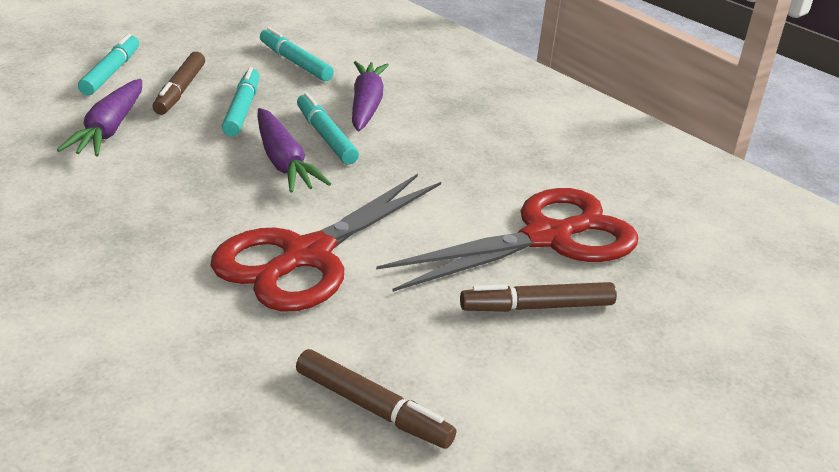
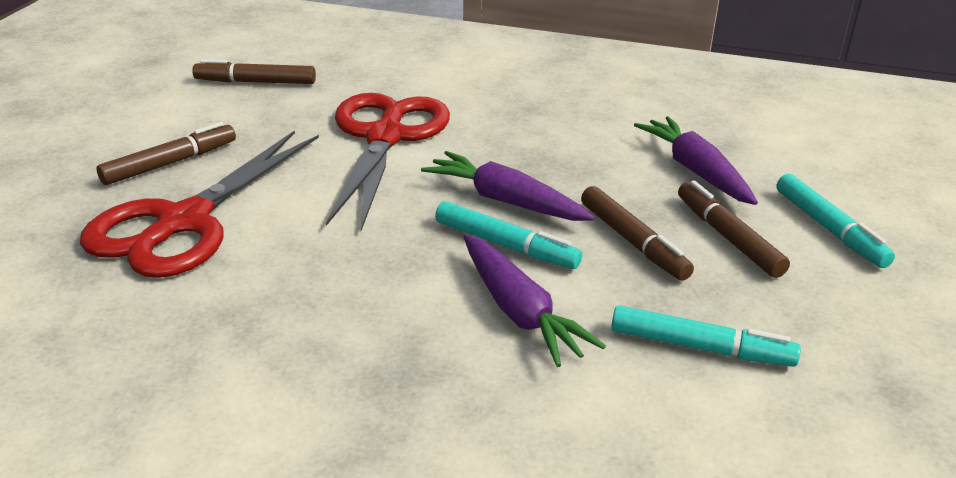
camera: 150 degrees right, 0 degrees up
(242, 109) = (633, 242): turquoise marker -> brown marker

